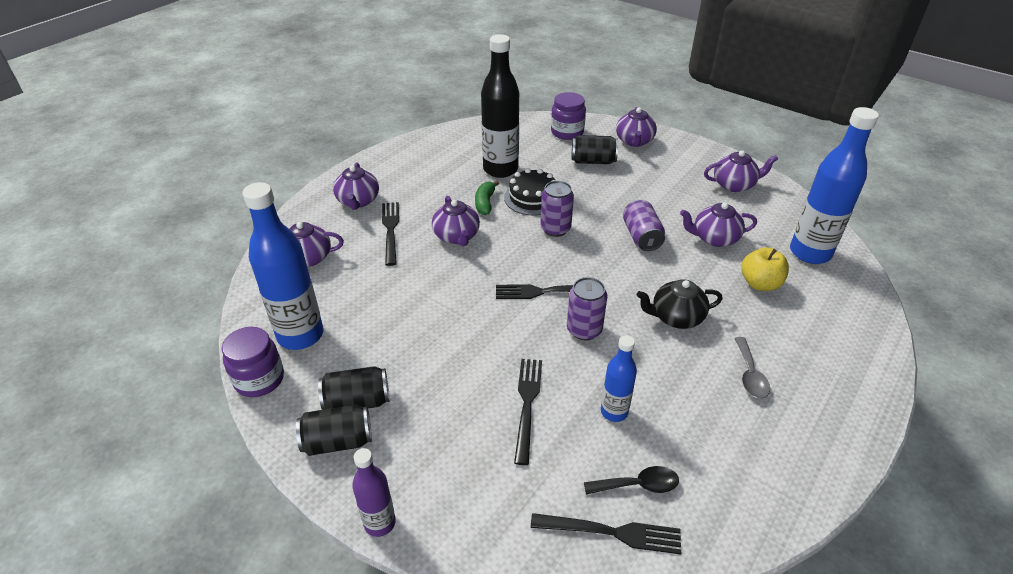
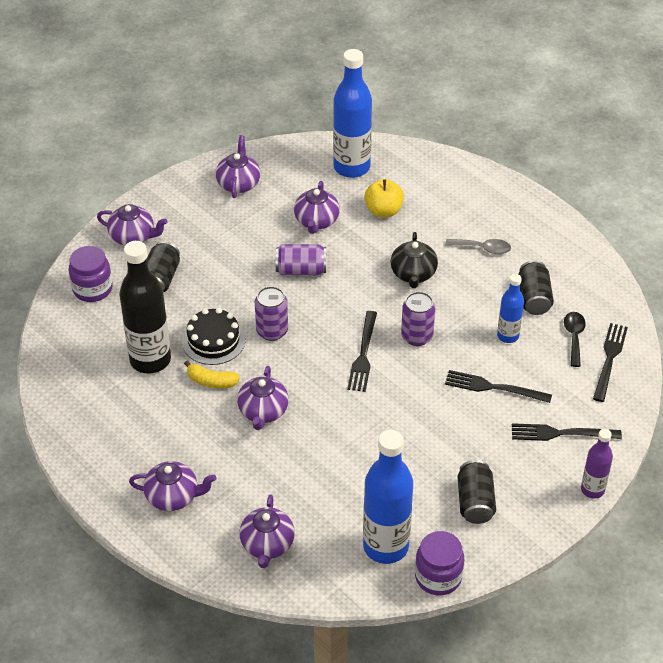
camera: 80 degrees left, 5 degrees up
(338, 441) = (515, 516): black can -> black can (533, 298)
(390, 229) = (236, 468): black fork -> black fork (560, 433)
(456, 236) = (263, 411): purple teapot -> purple teapot turned 105 degrees clockwise
(485, 203) = (211, 381): green banana -> yellow banana

